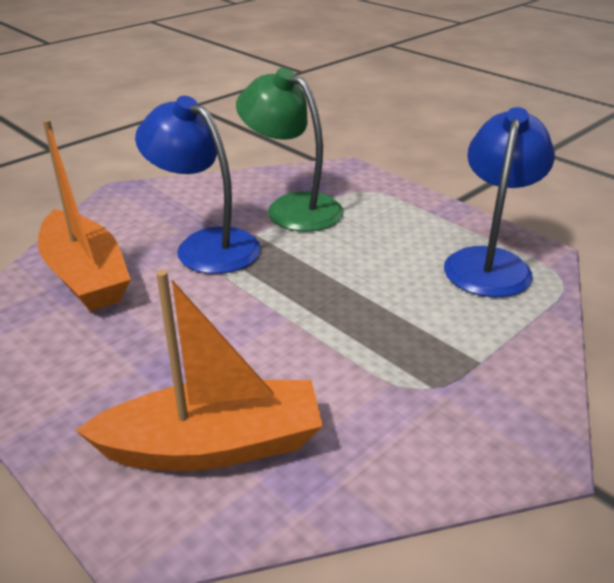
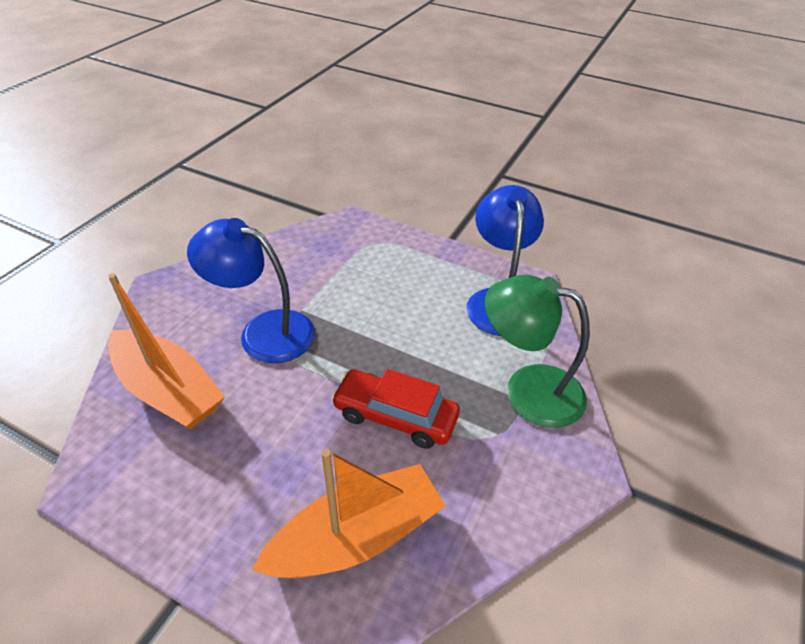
camera: 20 degrees left, 10 degrees up
(292, 207) = (322, 274): green lamp -> green lamp (528, 390)
(313, 344) = (395, 416): none -> red car

